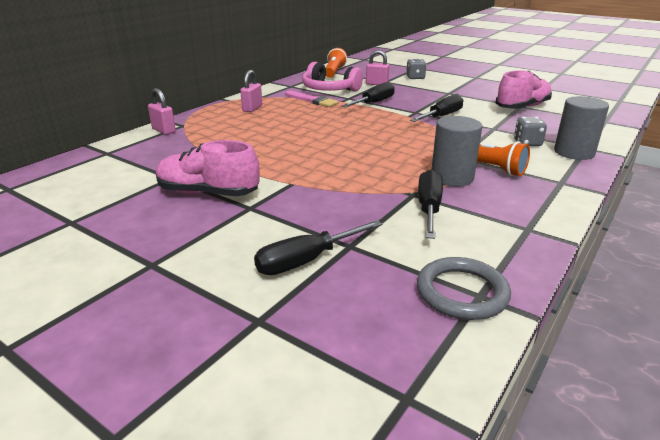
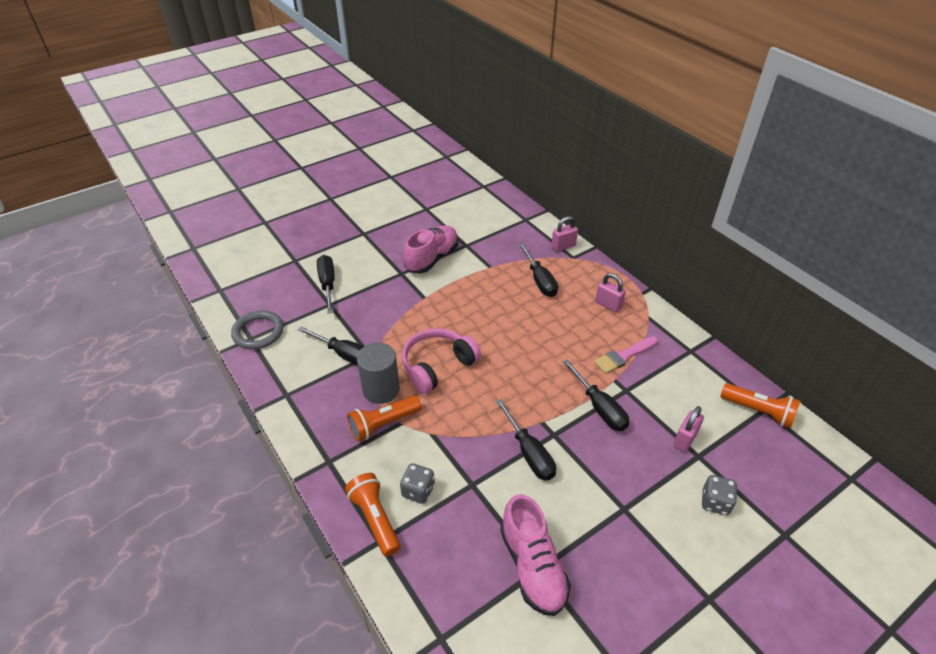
camera: 110 degrees right, 15 degrees up
(228, 134) = (539, 280): none -> black screwdriver
(329, 89) = (666, 382): pink headphones -> pink headphones (437, 366)
(574, 152) = (375, 519): grey cylinder -> orange flashlight

